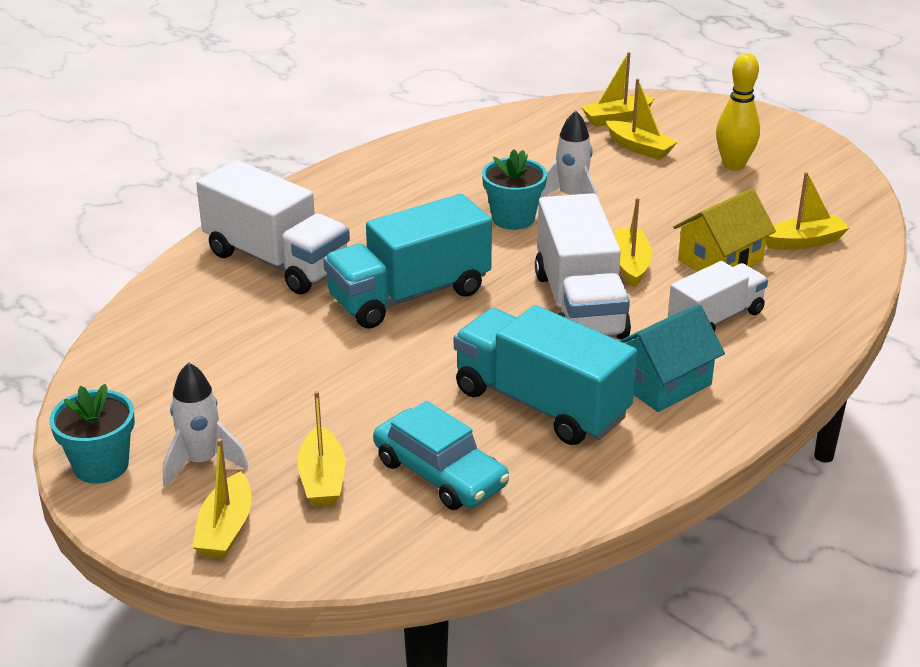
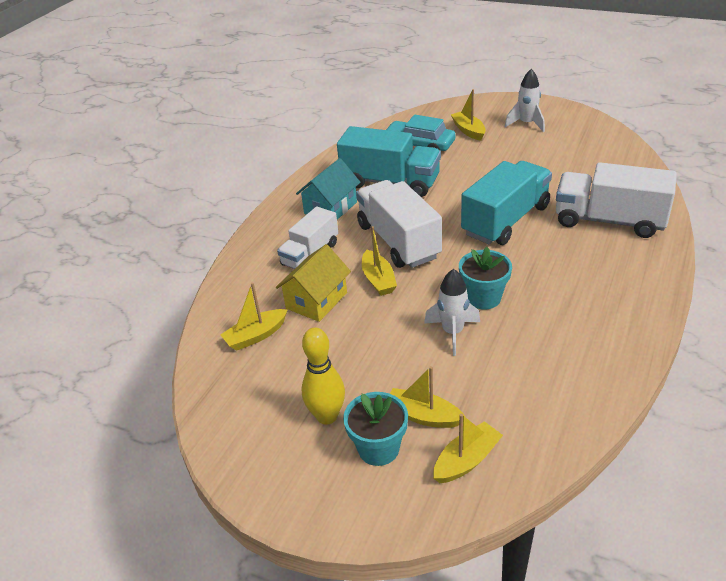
camera: 165 degrees right, 5 degrees up
(101, 465) = (567, 113): turquoise flower pot -> turquoise flower pot (378, 448)
(226, 529) = (490, 108): yellow boat -> none

